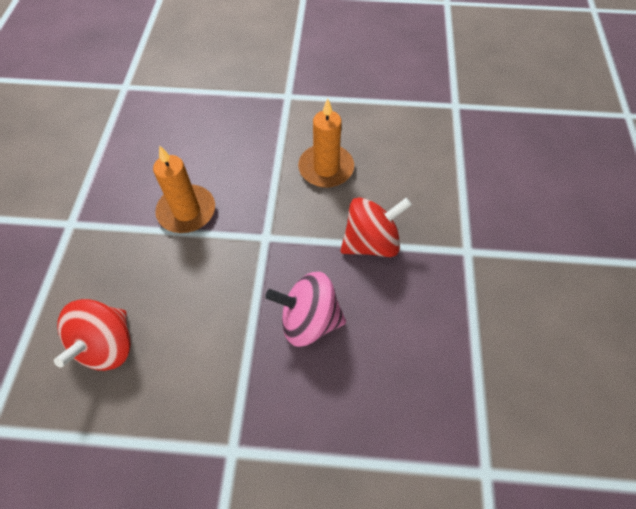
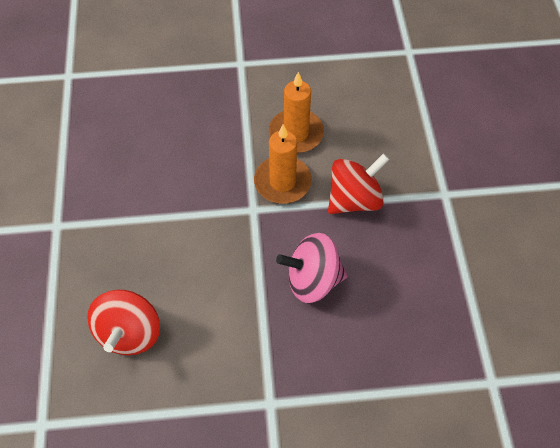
camera: 10 degrees left, 0 degrees up
(186, 211) = (170, 196): orange candle -> orange candle (282, 182)

